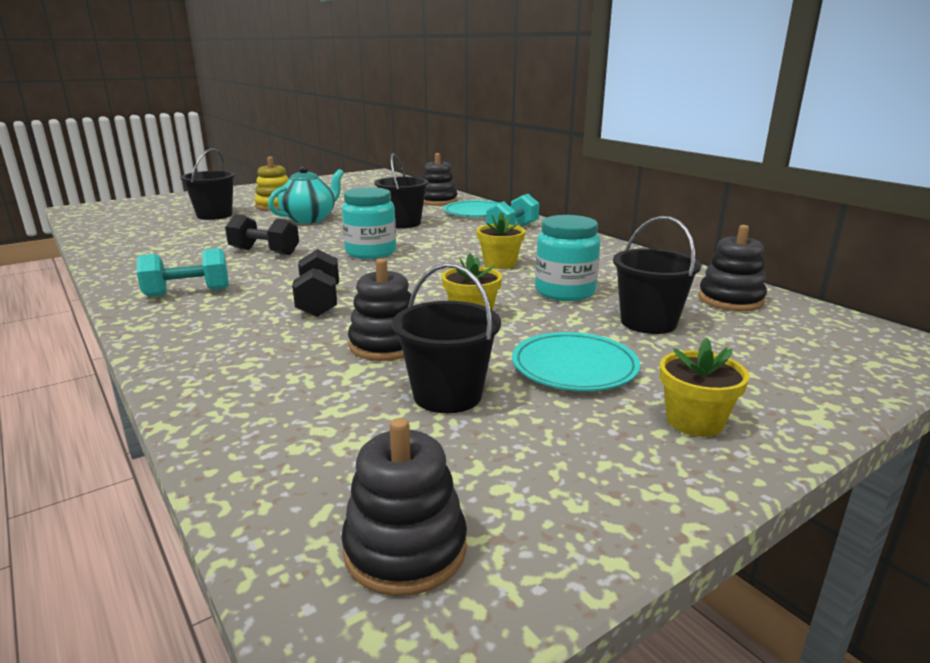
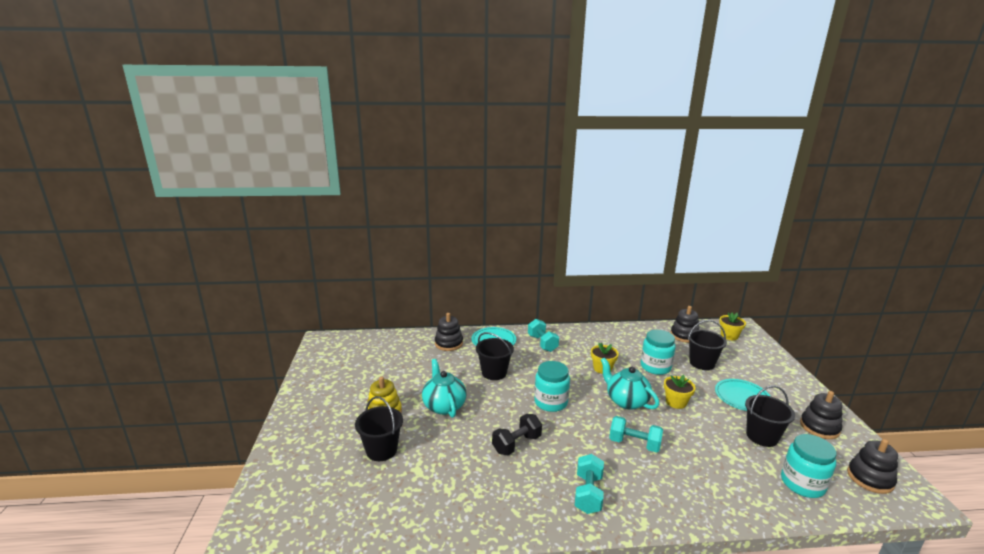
camera: 60 degrees left, 0 degrees up
(312, 446) = (802, 484): none -> turquoise jar
(319, 302) = (634, 444): black dumbbell -> turquoise dumbbell
(385, 345) = (704, 437): black stacking toy -> black stacking toy (819, 427)
(428, 286) = (626, 401): none -> turquoise teapot
(694, 421) = (791, 392): yellow flower pot -> yellow flower pot (729, 336)

